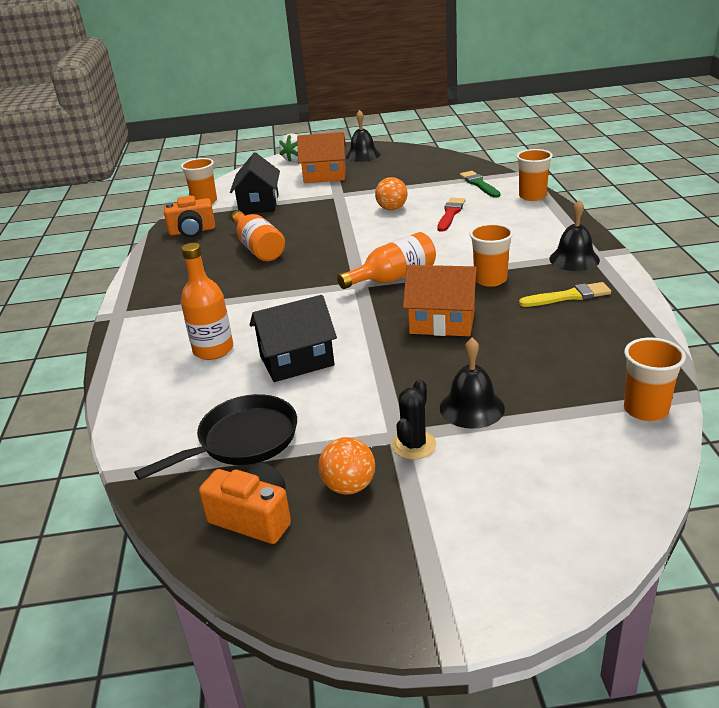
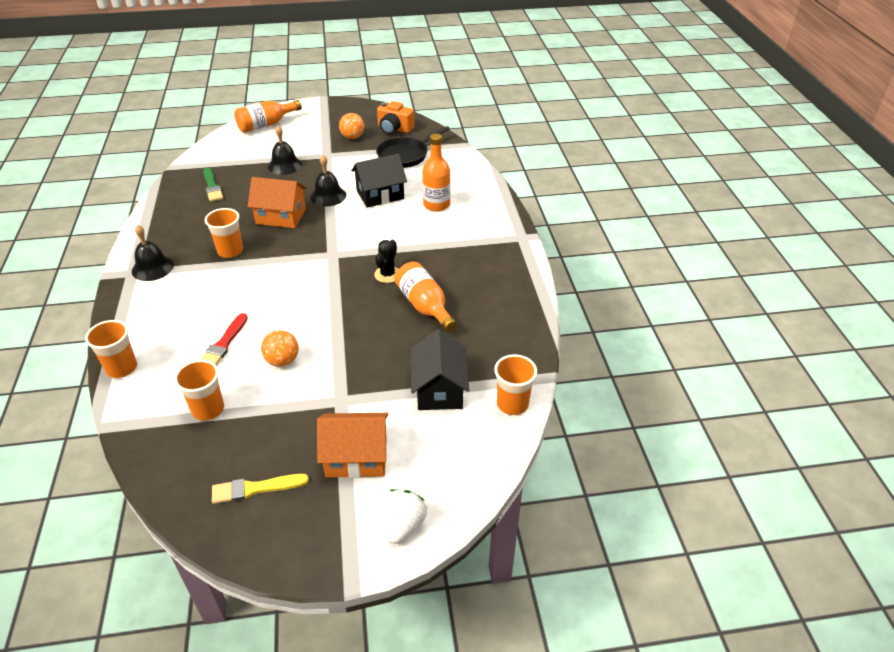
camera: 175 degrees right, 10 degrees up
(192, 231) = (504, 341): orange camera -> none
(363, 155) = (293, 523): black bell -> black bell (328, 196)
(393, 278) = (304, 258): orange bottle -> orange bottle (266, 125)
(414, 445) = (319, 151): black cactus -> black cactus (387, 274)
(479, 184) = (164, 403): green brush -> green brush (212, 186)
(568, 296) = (184, 231): yellow brush -> yellow brush (255, 488)
(645, 410) = (199, 161): orange cup -> orange cup (208, 409)

